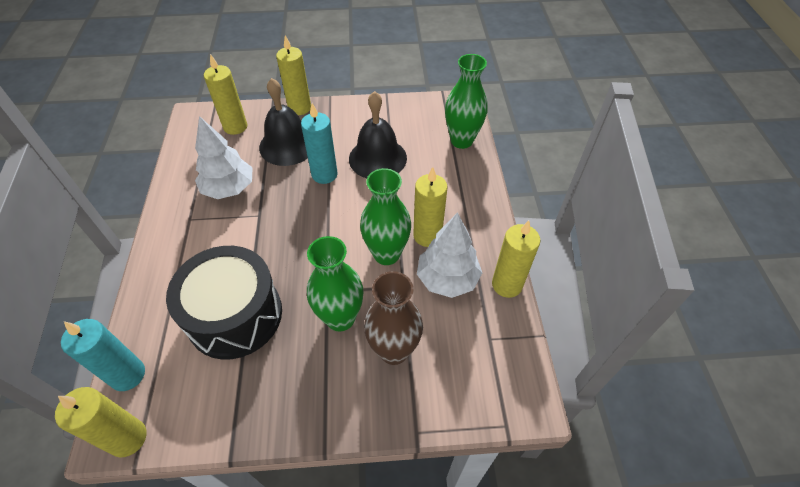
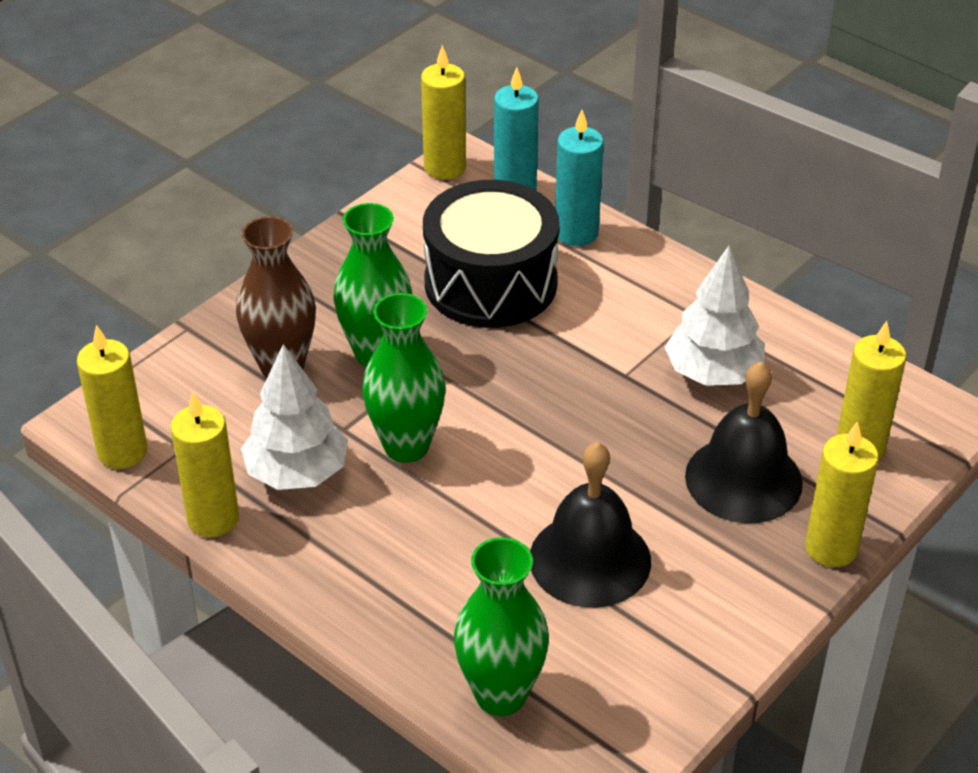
camera: 135 degrees right, 10 degrees down
(324, 174) = (626, 479): turquoise candle -> turquoise candle (576, 233)
(427, 236) = (380, 504): yellow candle -> yellow candle (122, 452)

